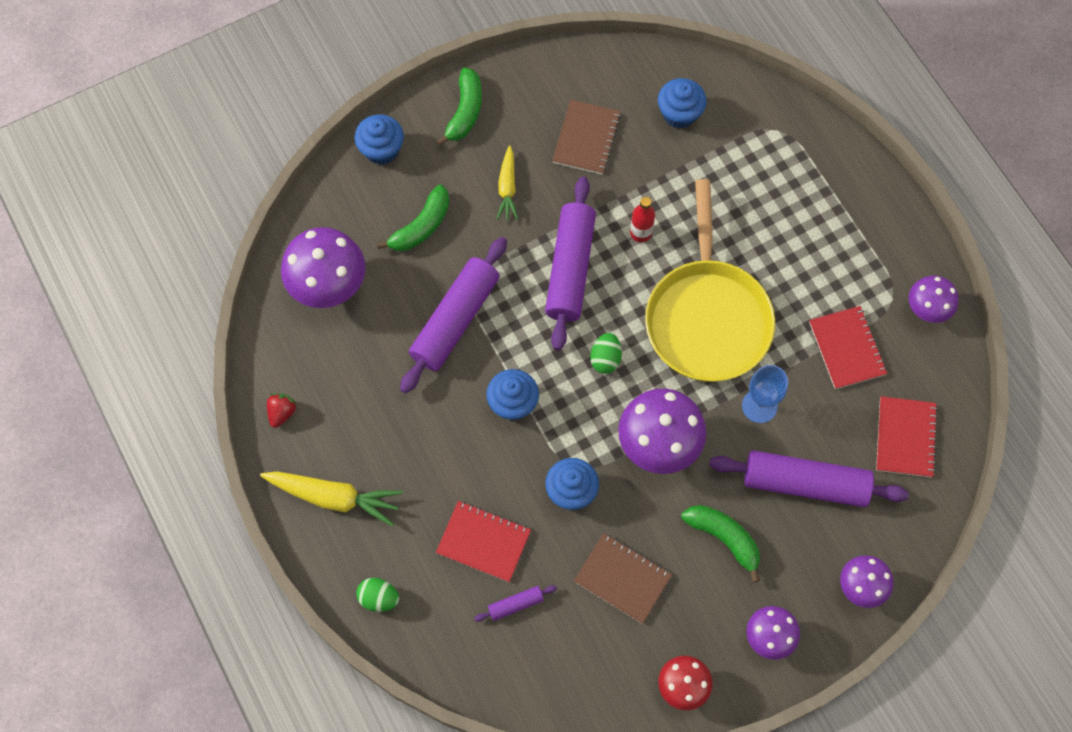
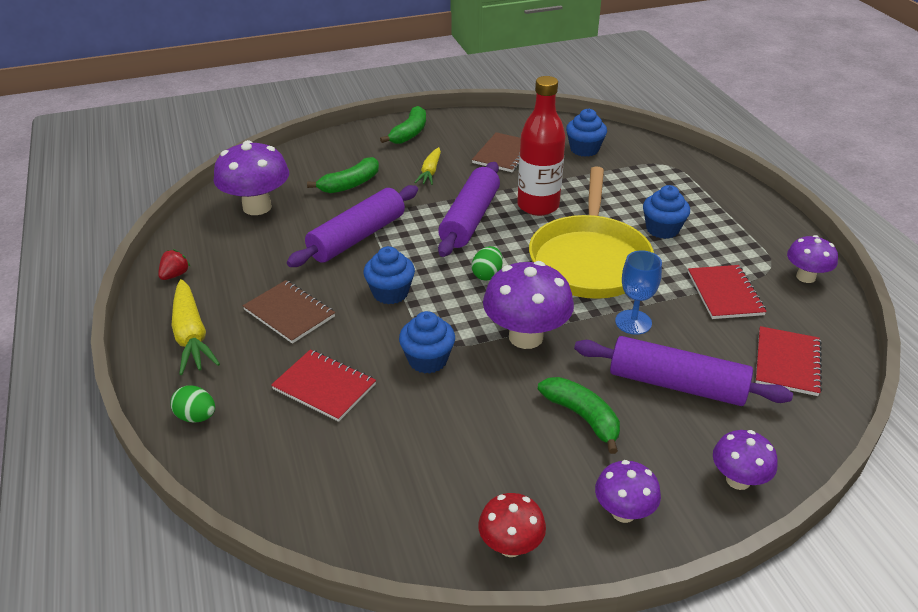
camera: 10 degrees right, 30 degrees down
(334, 497) = (191, 335): yellow carrot -> yellow carrot turned 45 degrees clockwise
(381, 149) = (335, 144): blue cupcake -> blue cupcake (662, 229)
(516, 604) = (339, 442): purple rolling pin -> none
(622, 578) = (463, 436): brown notebook -> brown notebook (289, 313)
(640, 233) = (538, 206): red bottle -> red bottle, size x2.12

